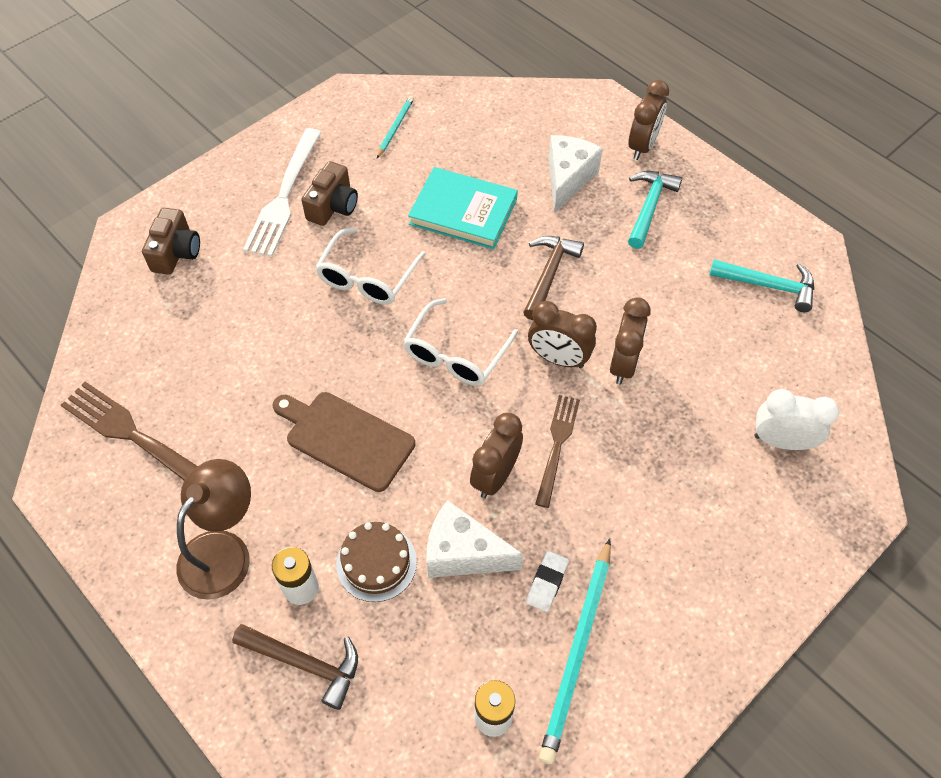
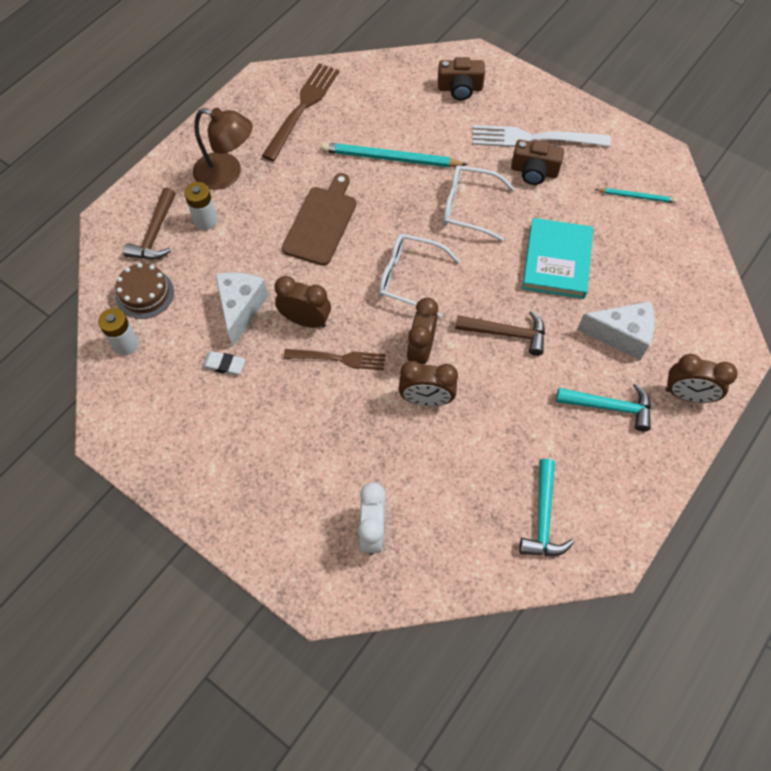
camera: 80 degrees right, 5 degrees up
(376, 563) = (228, 259): brown cake -> brown cake (145, 294)
(577, 651) = (174, 390): turquoise pencil -> turquoise pencil (390, 158)

